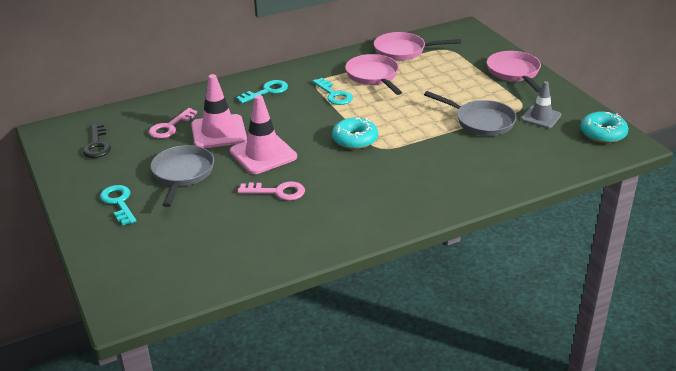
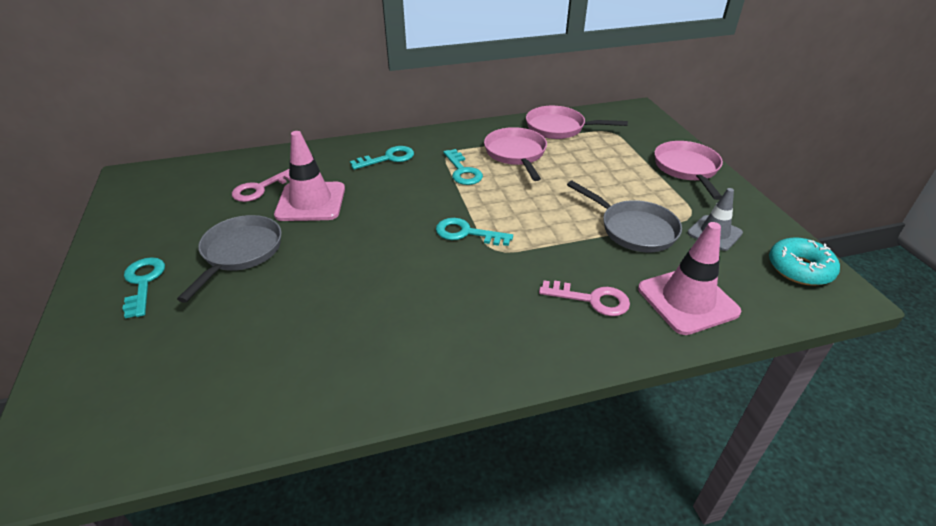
camera: 10 degrees right, 5 degrees up
(97, 145) = (169, 200): black key -> none
(263, 154) = (348, 238): pink traffic cone -> pink traffic cone (687, 300)
(277, 192) = (341, 296): pink key -> pink key (592, 299)
(355, 139) = (466, 233): turquoise donut -> turquoise key

